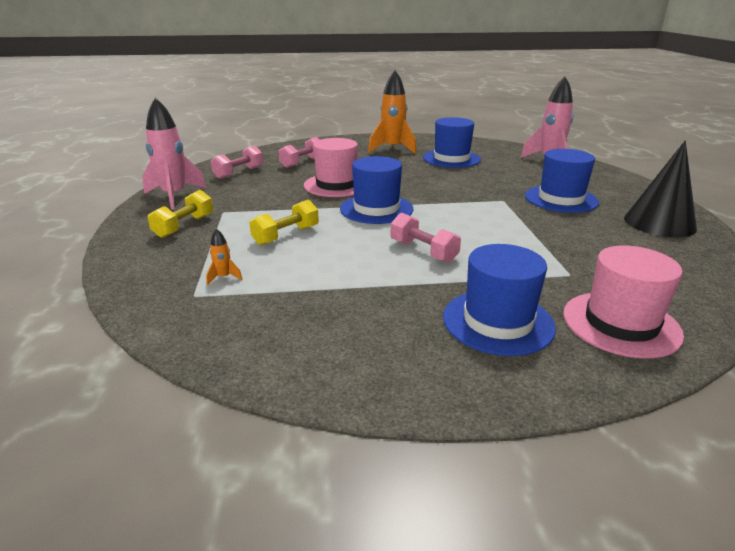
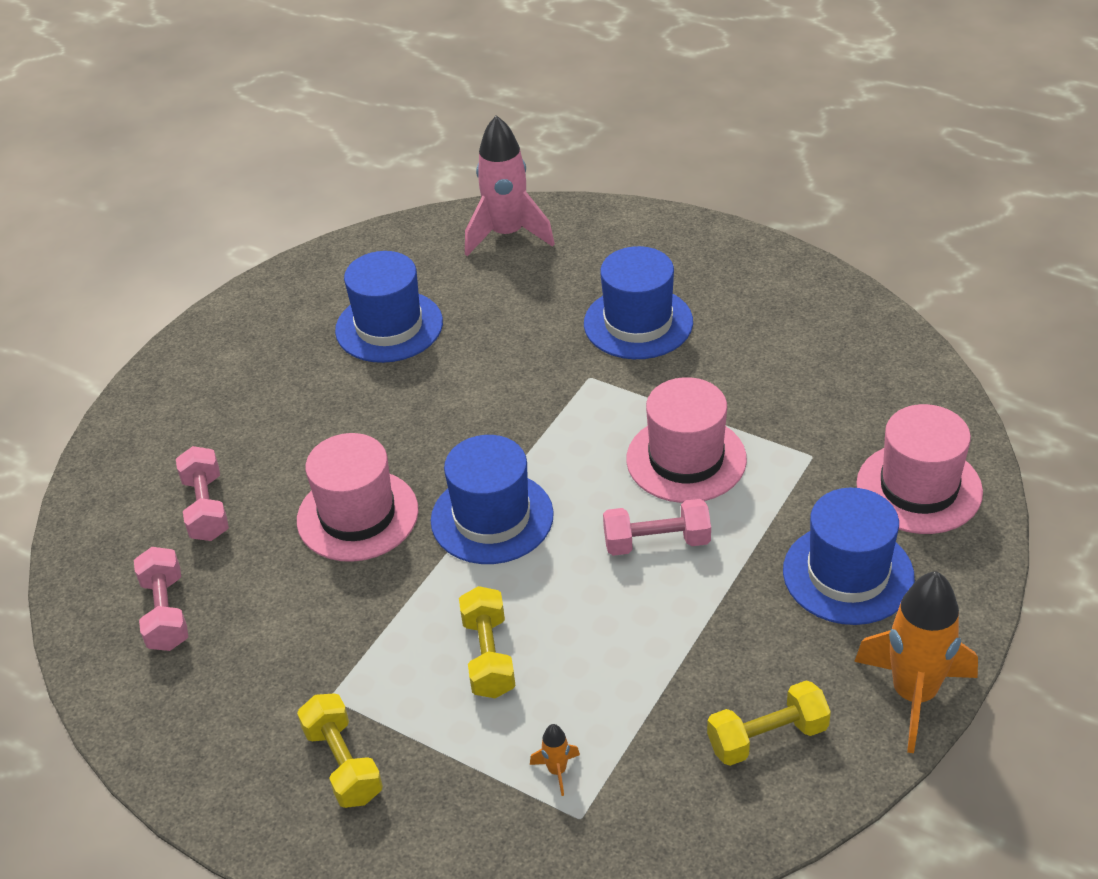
camera: 50 degrees left, 15 degrees up
(175, 196) = (194, 739): pink rocket -> none
(316, 339) = (767, 737): none -> yellow dumbbell
(392, 149) = (268, 364): orange rocket -> orange rocket (914, 695)
(495, 239) = (686, 459): none -> pink hat
(659, 223) = (773, 295): black cone -> none

